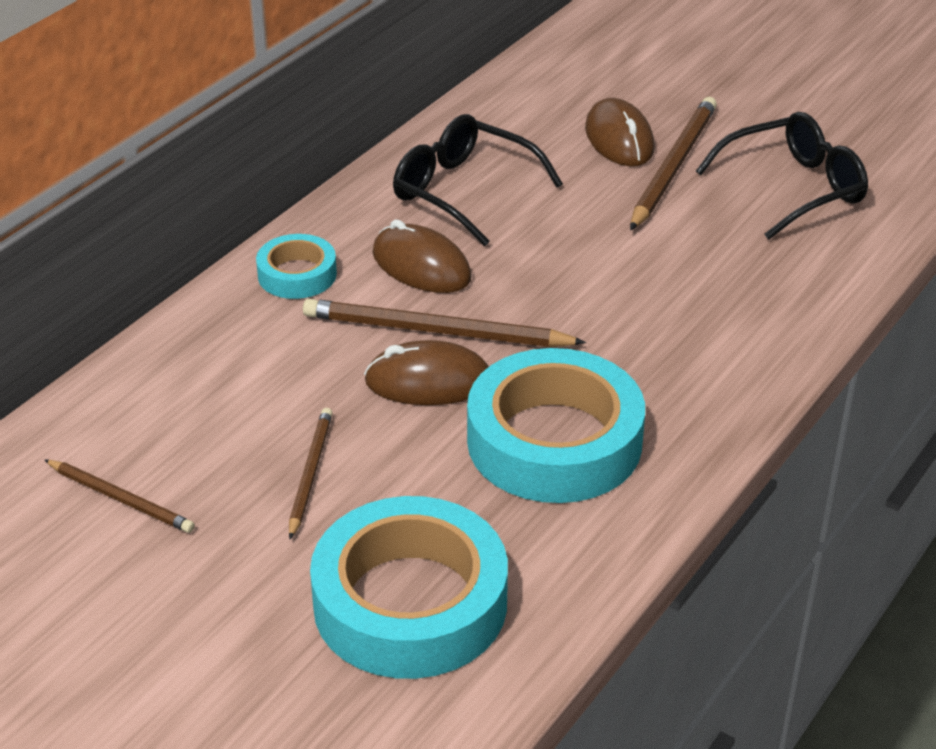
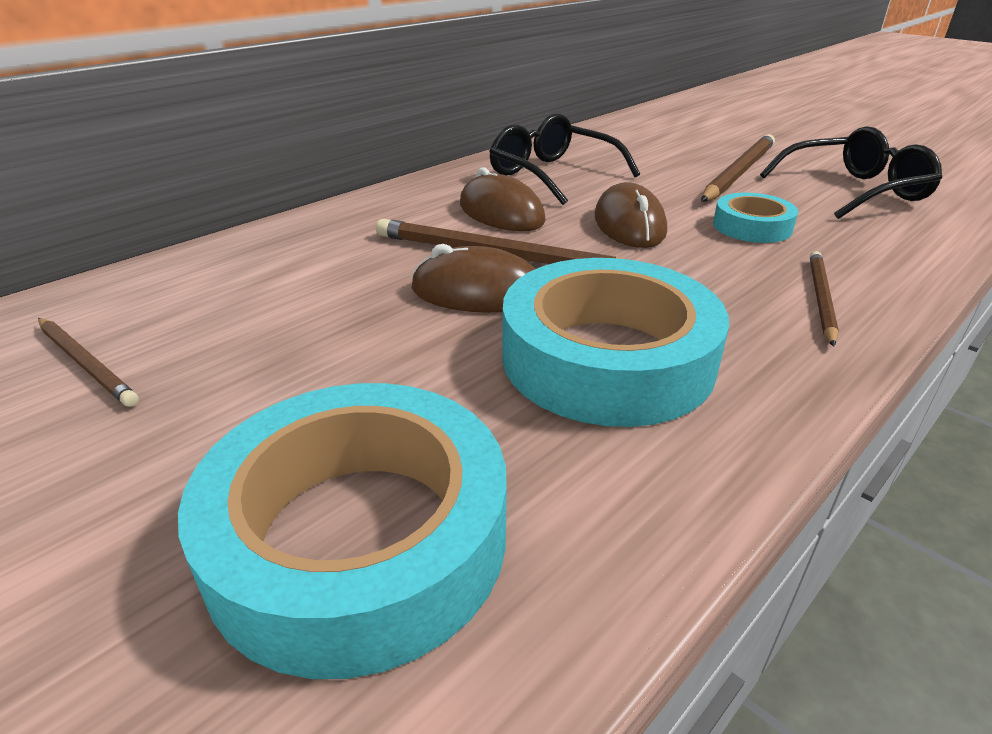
camera: 10 degrees right, 5 degrees down
(297, 274) = (387, 210): turquoise tape -> turquoise tape (752, 227)
(310, 473) = (310, 361): brown pencil -> brown pencil (820, 299)
(619, 139) = (690, 156): brown mouse -> brown mouse (629, 225)

